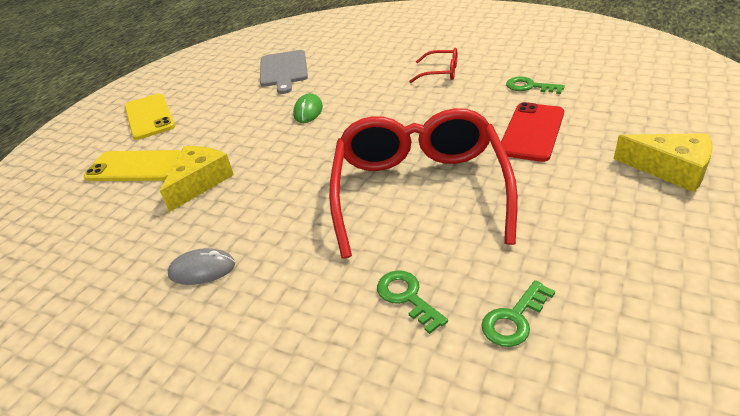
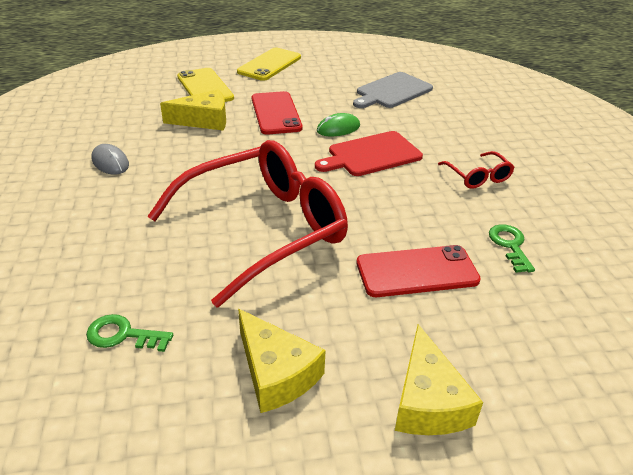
camera: 50 degrees right, 0 degrees up
(242, 136) = (275, 113): none -> red phone
(365, 107) = (371, 155): none -> red cutting board
(407, 297) = (123, 267): green key -> none
(611, 232) = (276, 373): none -> yellow cheese

